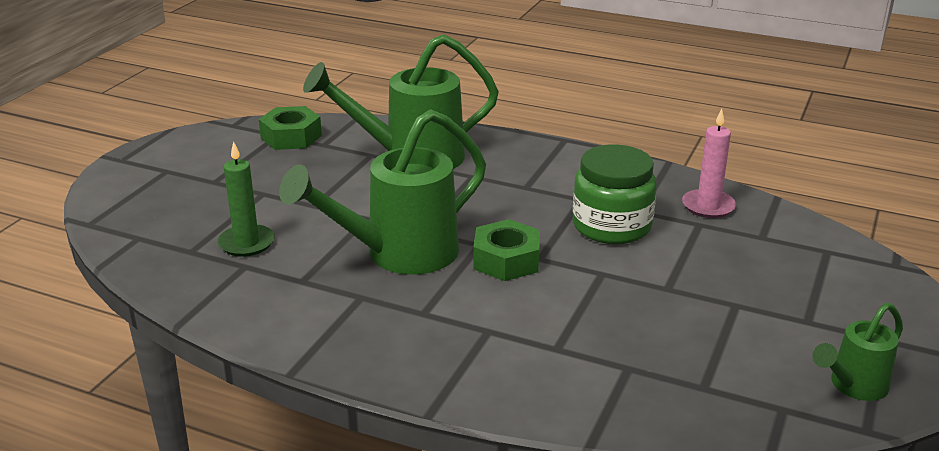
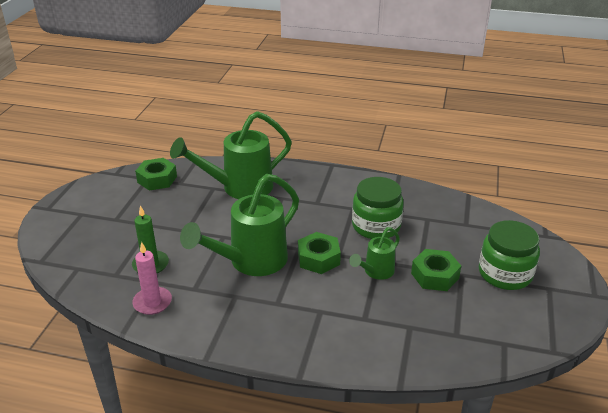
camera: 10 degrees left, 5 degrees up
(690, 302) = (435, 276): none -> green nut
(708, 206) = (430, 205): pink candle -> pink candle (152, 302)
(810, 311) = (505, 274): none -> green jar
(853, 386) = (539, 323): green watering can -> green watering can (375, 272)

